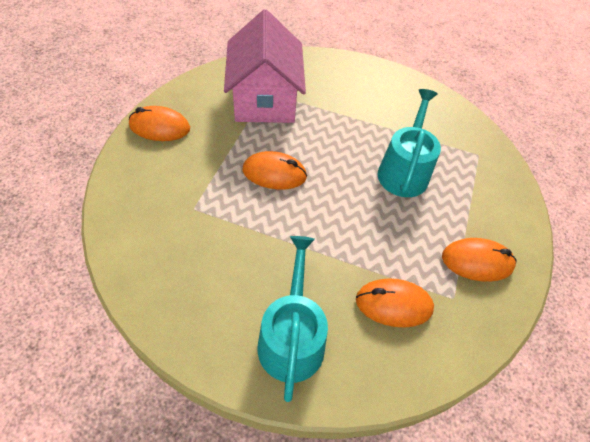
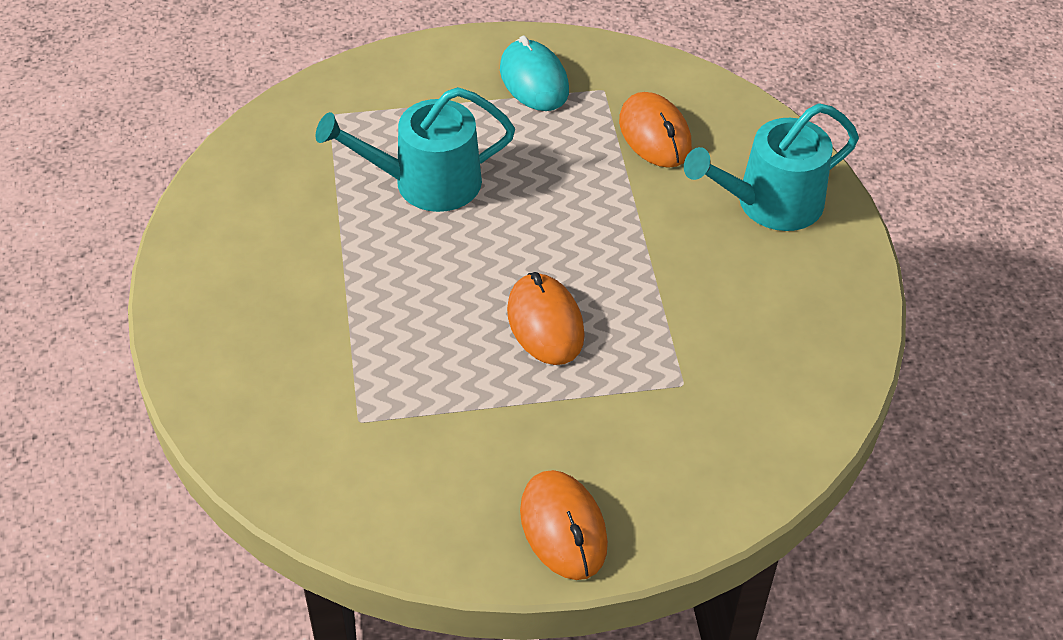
camera: 115 degrees left, 5 degrees down
(264, 99) = (381, 414): pink house -> none
(477, 261) = (533, 80): orange mouse -> turquoise mouse

